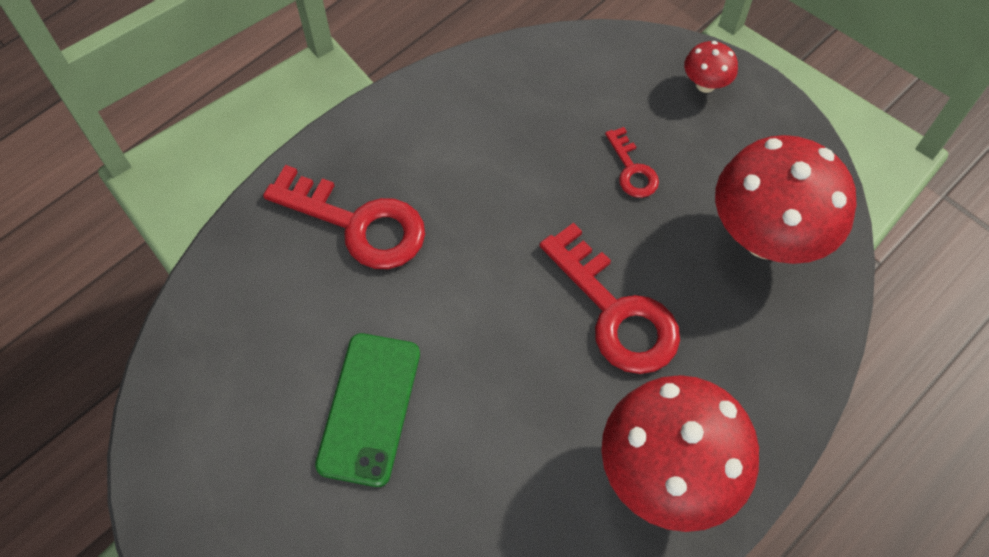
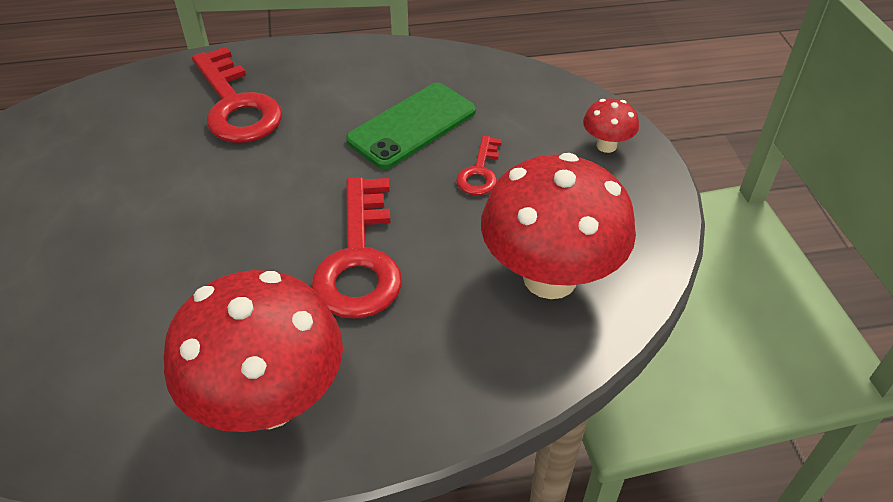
camera: 35 degrees right, 15 degrees down
(369, 408) = (109, 218): green phone -> green phone (412, 126)

